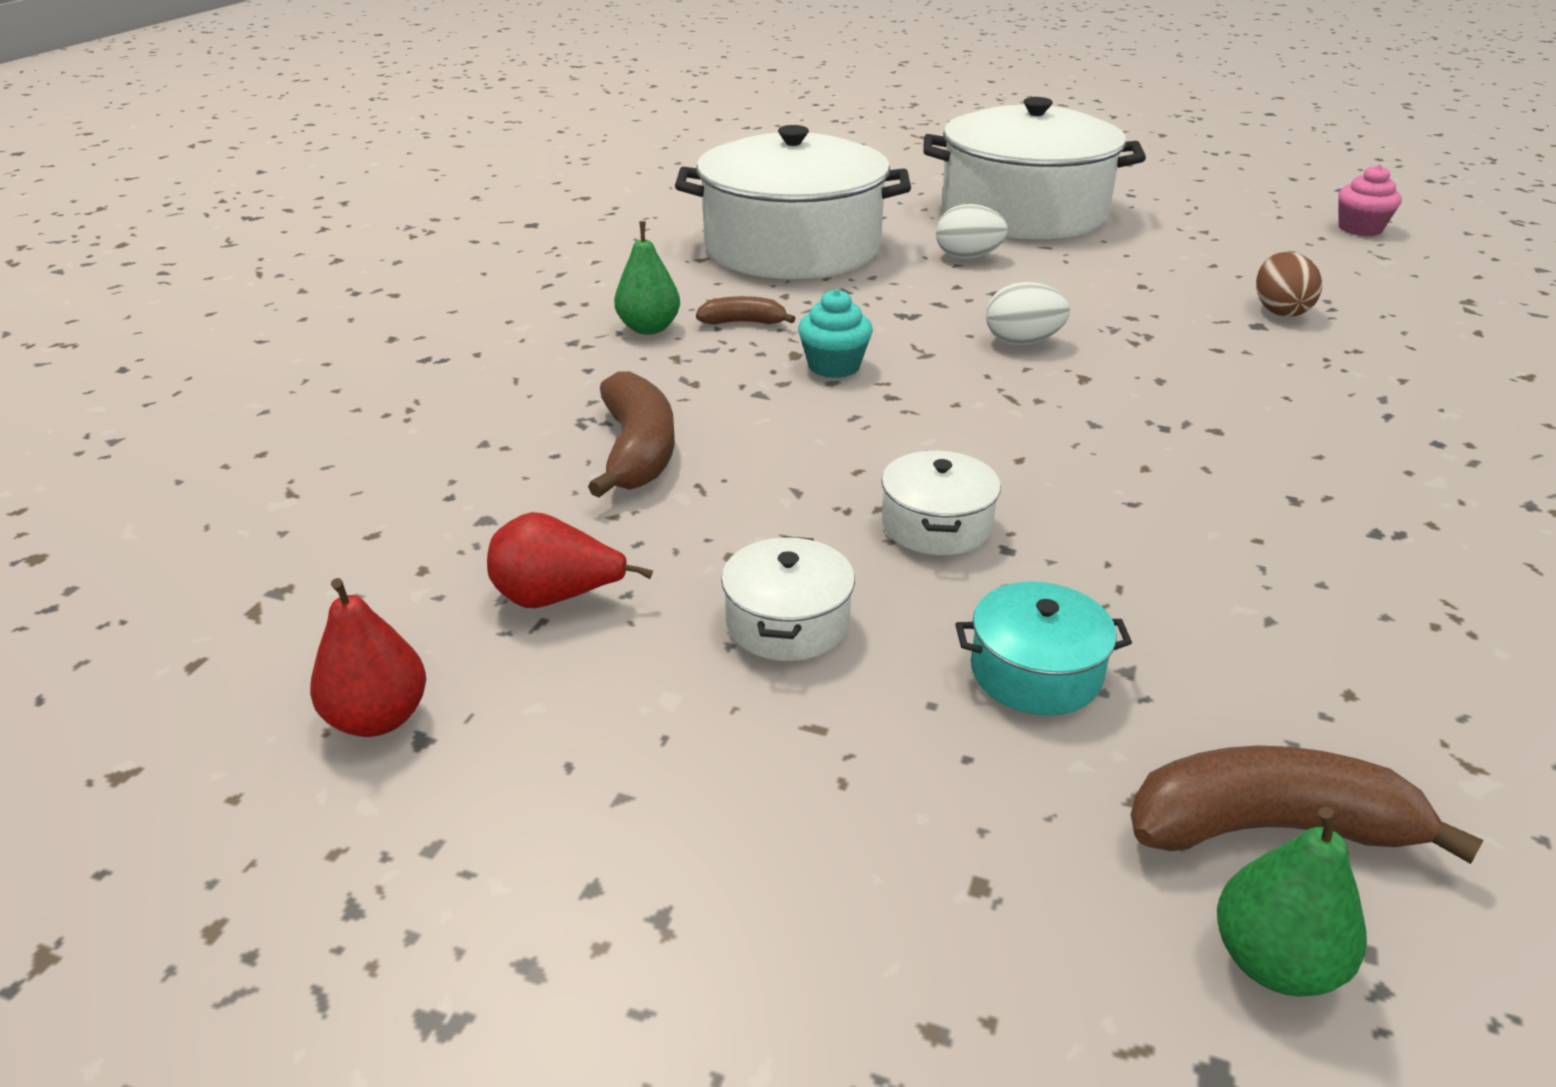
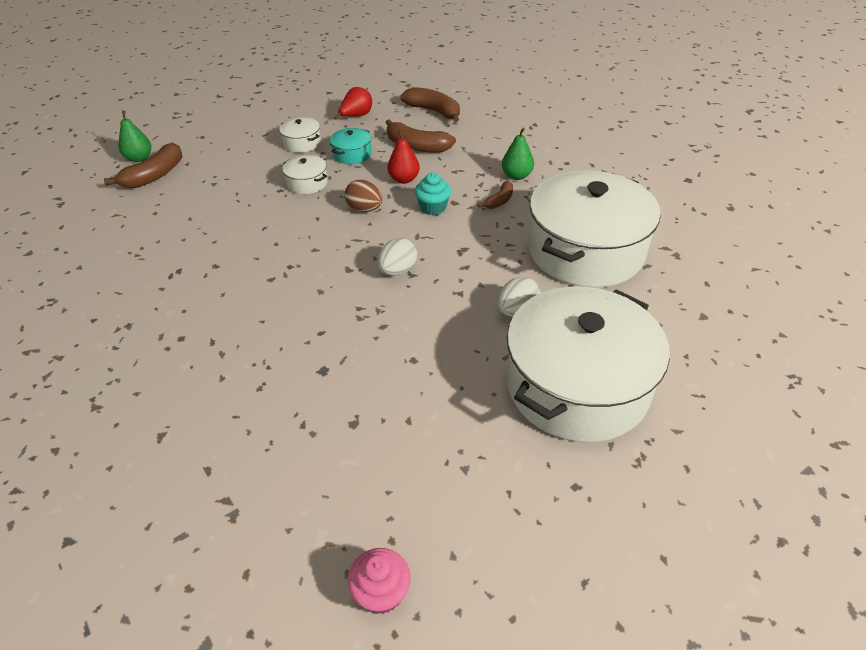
camera: 125 degrees right, 10 degrees up
(378, 718) = (342, 89): red pear -> red pear (404, 179)
(441, 487) = (434, 111): none -> brown banana
(1035, 672) = (234, 170): turquoise pot -> turquoise pot (352, 154)
(1280, 311) = (326, 395): brown egg -> brown egg (365, 209)

